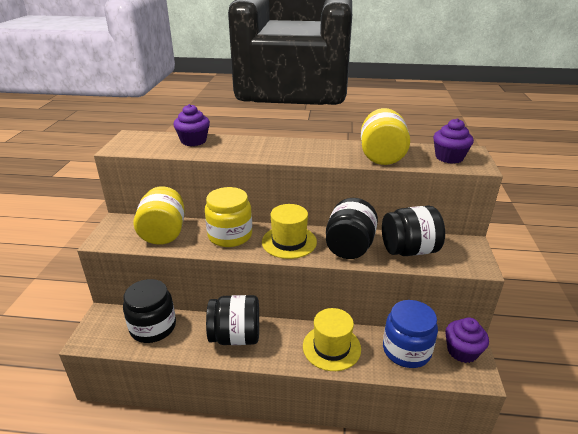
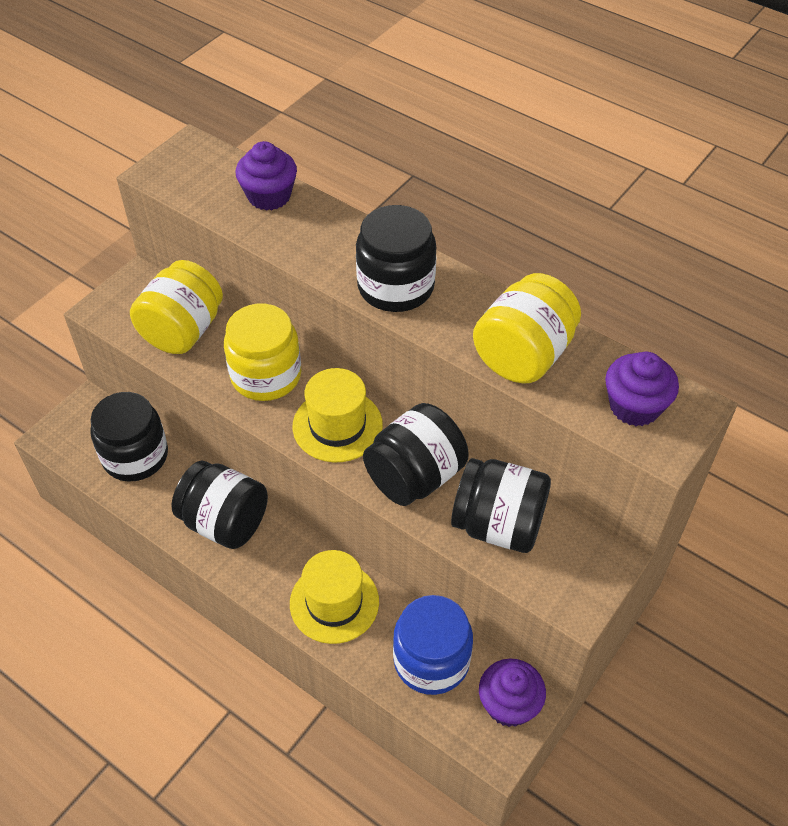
camera: 30 degrees right, 20 degrees up
(294, 152) = (395, 286): none -> black jar

